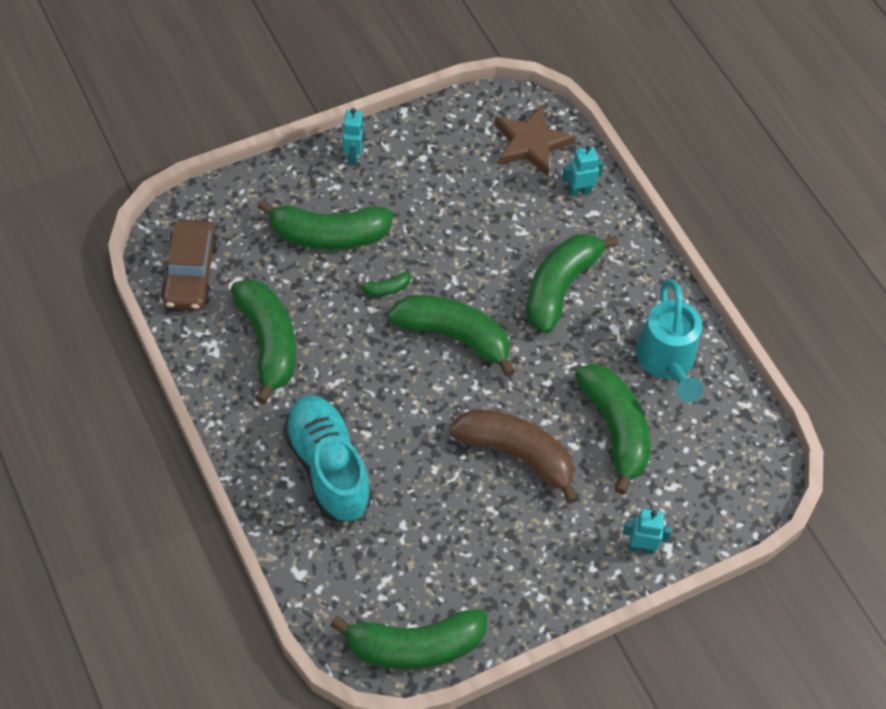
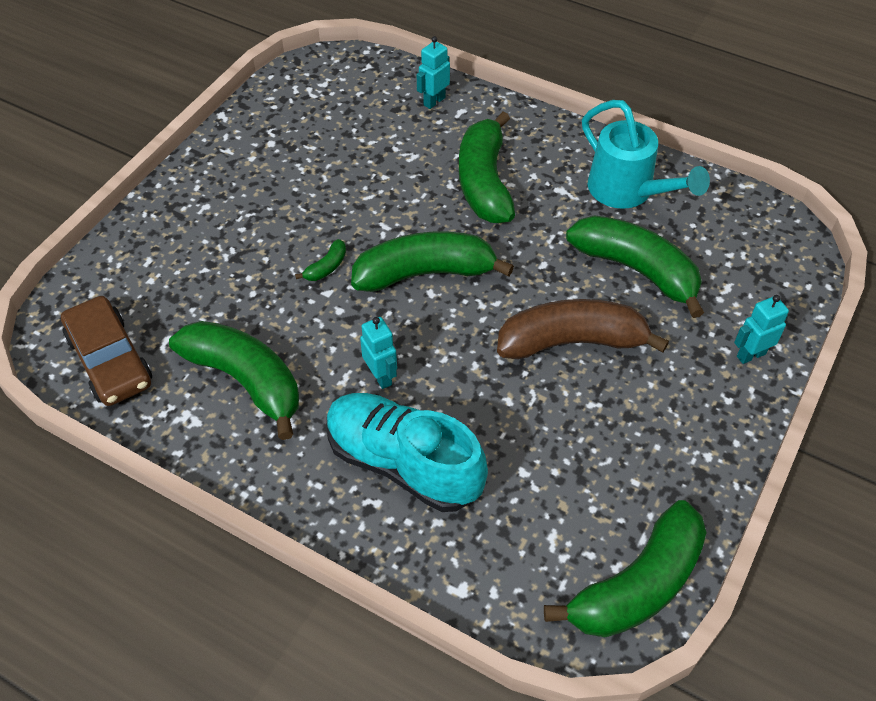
camera: 30 degrees left, 5 degrees down
(329, 235) = (232, 251): green banana -> none
(354, 156) = (202, 173): turquoise robot -> turquoise robot (381, 376)
(531, 143) = (360, 86): brown star -> none

